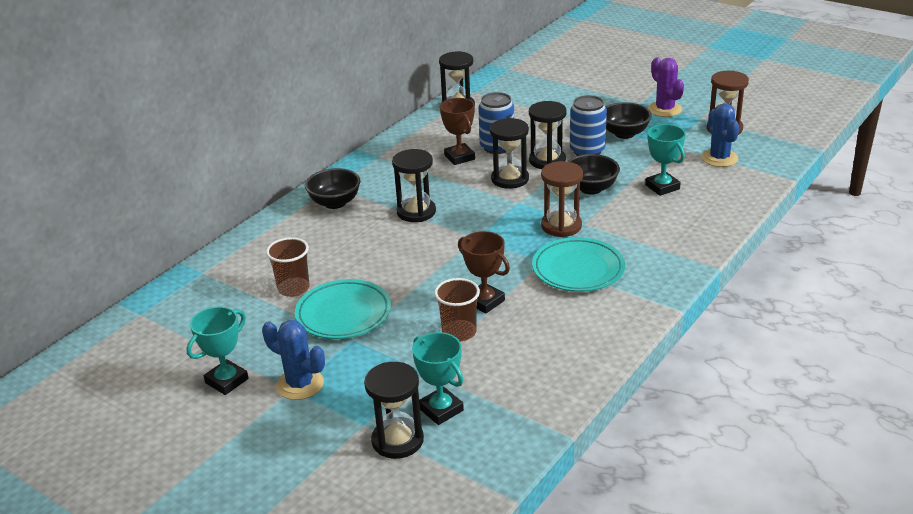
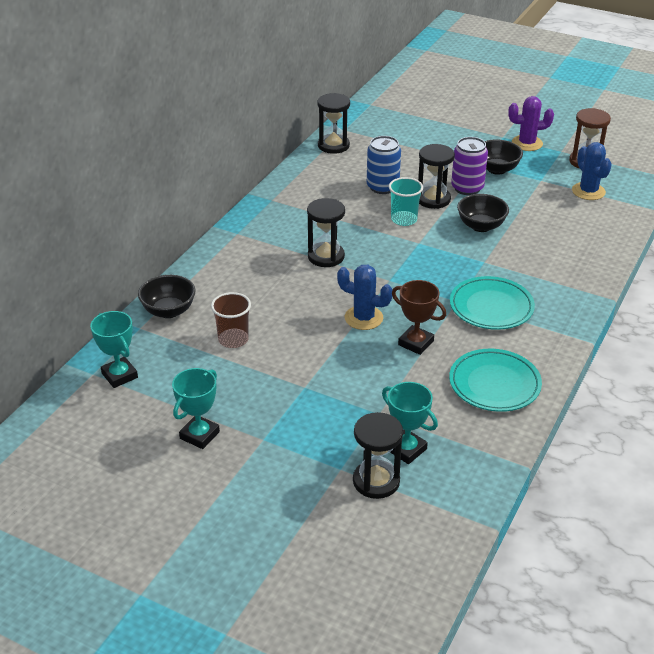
camera: 10 degrees left, 5 degrees up
(300, 384) = (270, 434): blue cactus -> blue cactus (363, 318)
(335, 203) = (245, 250): black bowl -> black bowl (169, 311)
(344, 314) = (289, 362): turquoise plate -> turquoise plate (494, 384)
(459, 157) = (350, 199): brown trophy -> none
(459, 332) = (401, 374): brown cup -> none
(510, 179) = (404, 219): black hourglass -> turquoise cup
(561, 226) = (464, 265): brown hourglass -> none
(587, 151) = (467, 188): blue can -> purple can
(662, 187) = (545, 222): turquoise trophy -> turquoise trophy (119, 375)
(664, 109) = (527, 143): purple cactus -> purple cactus turned 60 degrees counterclockwise

